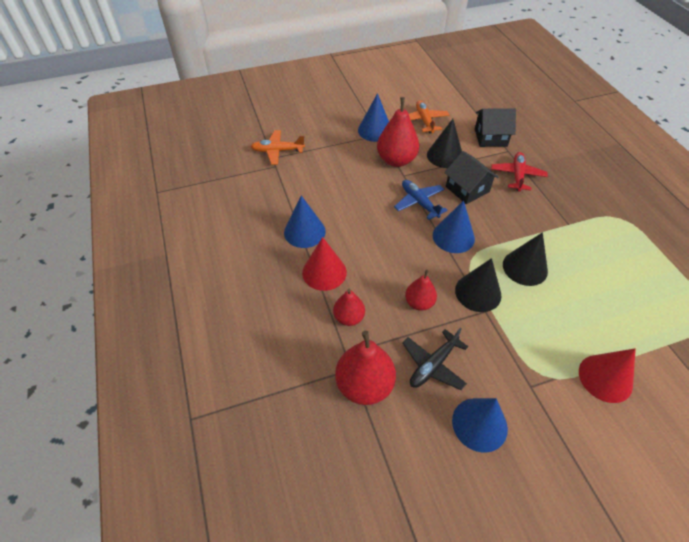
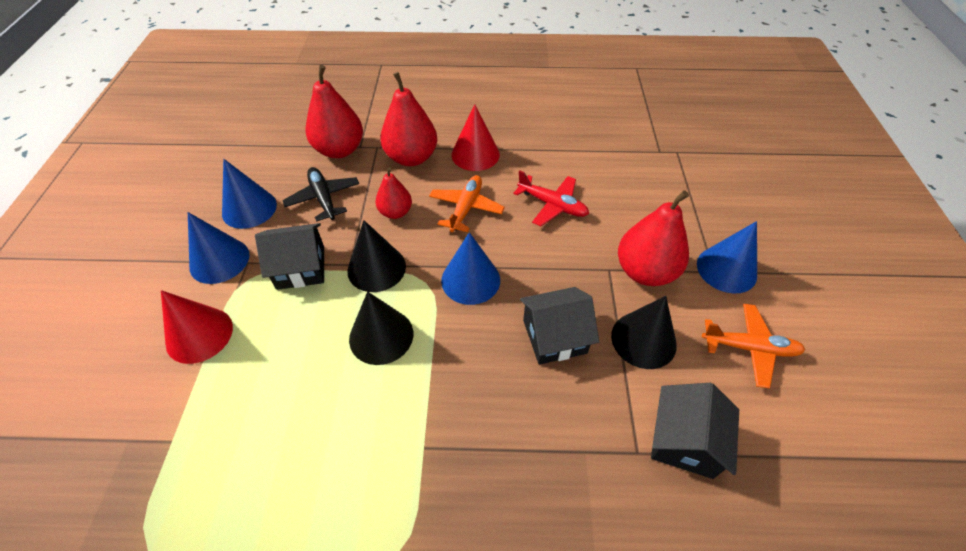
camera: 110 degrees right, 0 degrees up
(277, 151) = (690, 158): orange plane -> orange plane (466, 208)
(304, 231) = (538, 152): blue cone -> blue cone (219, 260)
(349, 317) = (411, 158): red pear -> red pear, size x1.69
(419, 202) = (547, 267): blue plane -> none
(509, 342) = (300, 267): none -> black house
(517, 175) = (564, 430): red plane -> red plane (552, 205)

